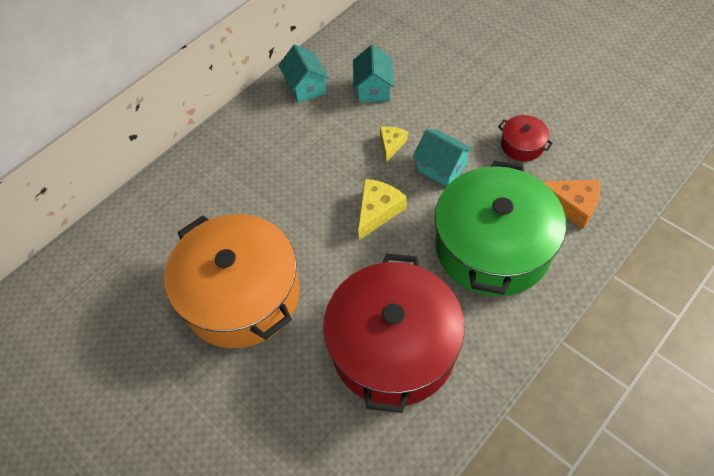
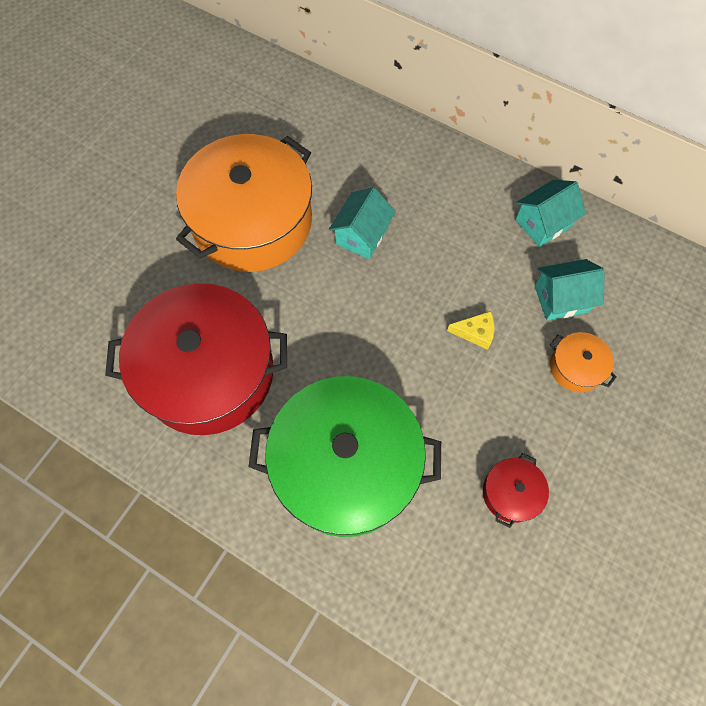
camera: 75 degrees right, 10 degrees up
(377, 211) = (374, 332): yellow cheese -> none
(430, 91) = (576, 367): none -> orange pot
(441, 168) = (451, 394): turquoise house -> turquoise house (362, 235)
(571, 205) = (424, 562): orange cheese -> none

